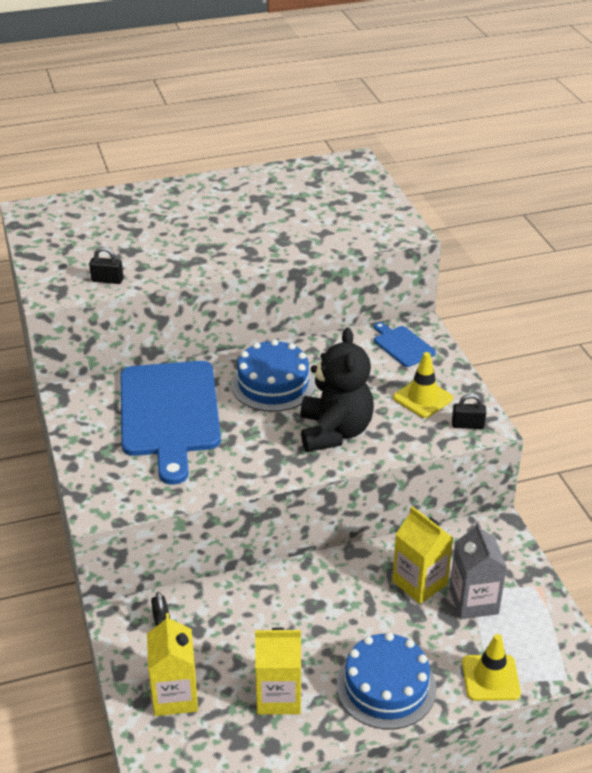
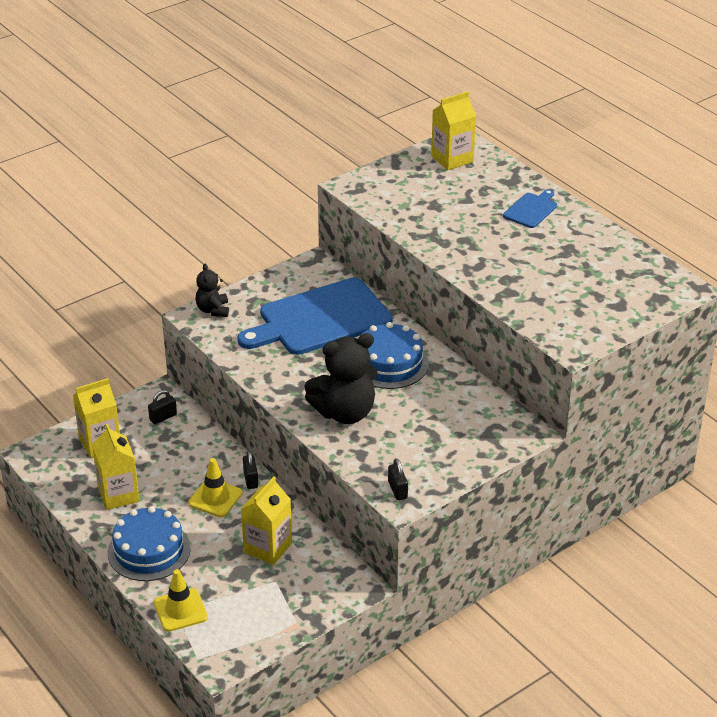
camera: 70 degrees right, 0 degrees up
(57, 222) = (452, 159): none -> yellow carton
(96, 491) = (213, 310): none -> black teddy bear
(107, 280) = (385, 207): black padlock -> black padlock (250, 479)
(402, 345) = (493, 427): blue cutting board -> blue cutting board (531, 209)
(422, 398) = (421, 455): yellow traffic cone -> yellow traffic cone (215, 498)
(473, 601) = (261, 585): grey carton -> none

